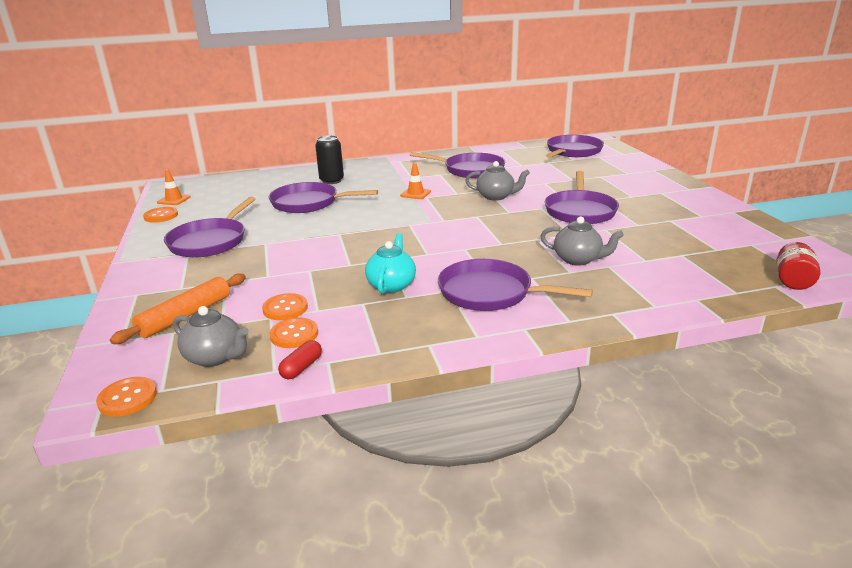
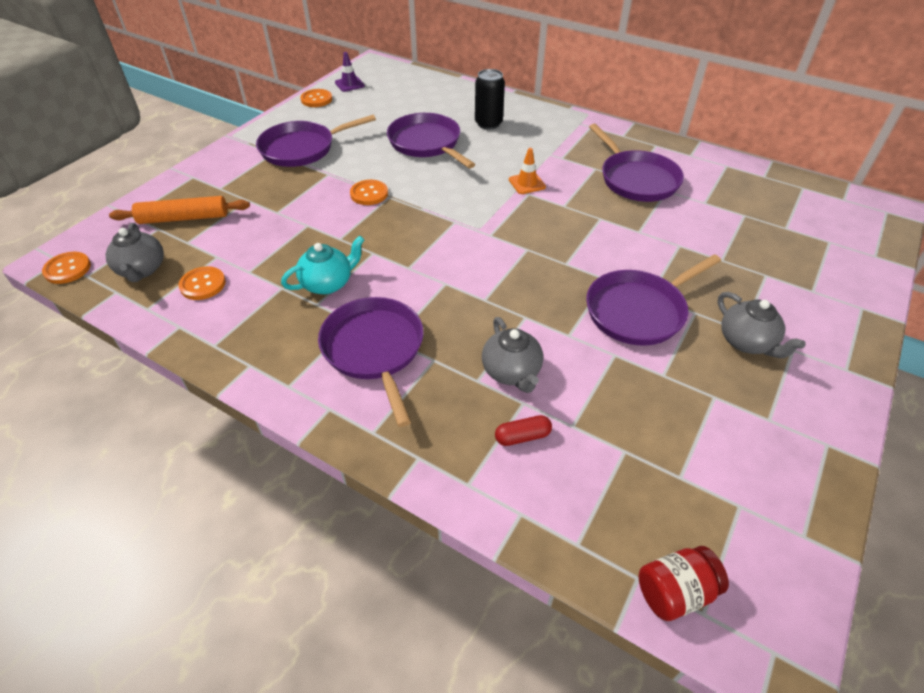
camera: 45 degrees right, 20 degrees up
(174, 200) = (349, 84): orange traffic cone -> purple traffic cone
(285, 308) = (236, 254): orange button -> orange button (369, 194)
(301, 368) = (161, 319): red capsule -> red capsule (522, 436)
(496, 196) = (592, 234): grey teapot -> grey teapot (746, 342)
(572, 151) = (811, 214): purple pan -> none

